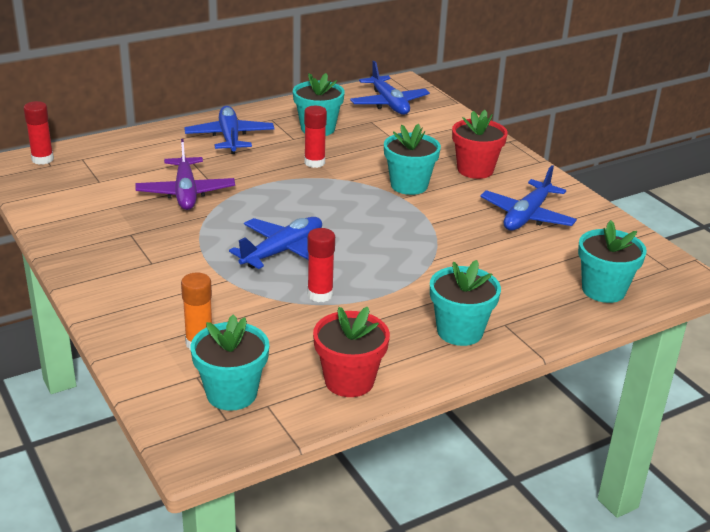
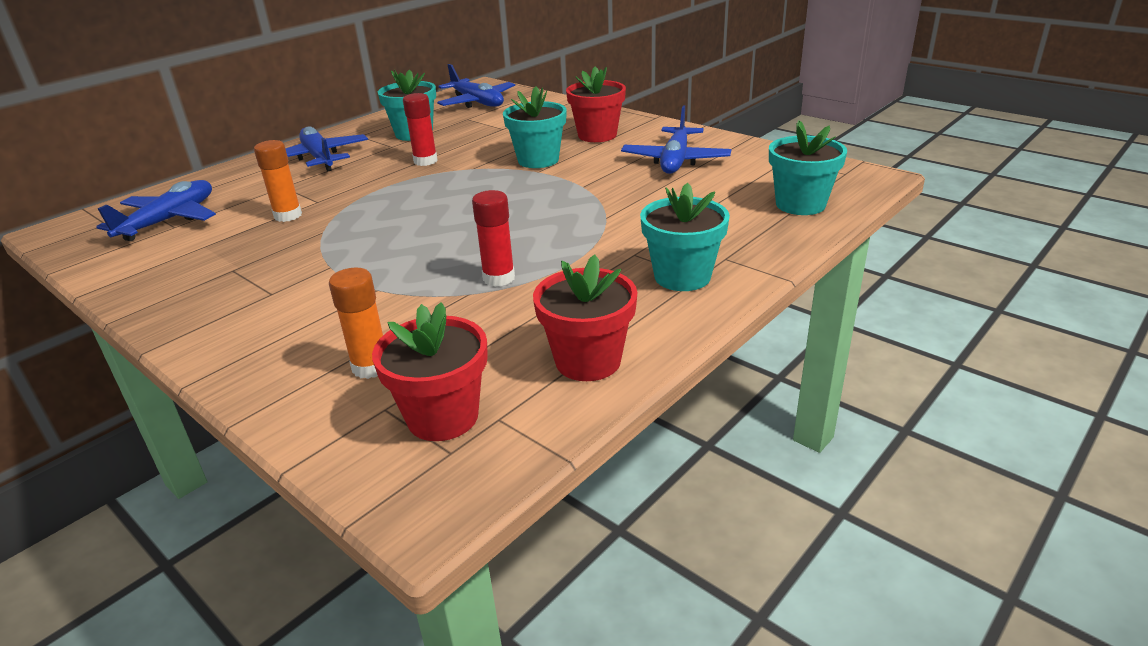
camera: 15 degrees left, 0 degrees up
(42, 159) = (93, 220): red glue stick -> none
(186, 192) = (288, 215): purple plane -> orange glue stick
(231, 393) = (442, 417): turquoise flower pot -> red flower pot
(283, 251) = (431, 246): blue plane -> blue plane (169, 220)

